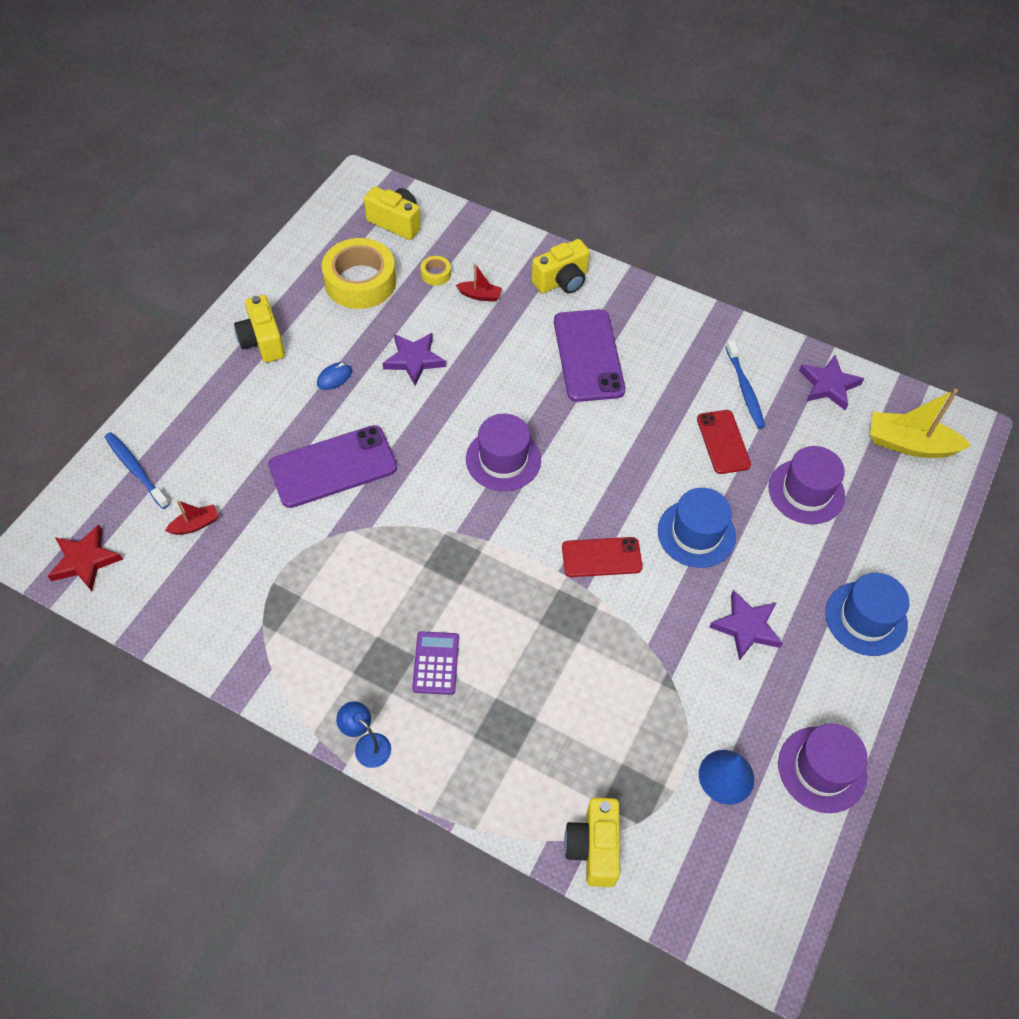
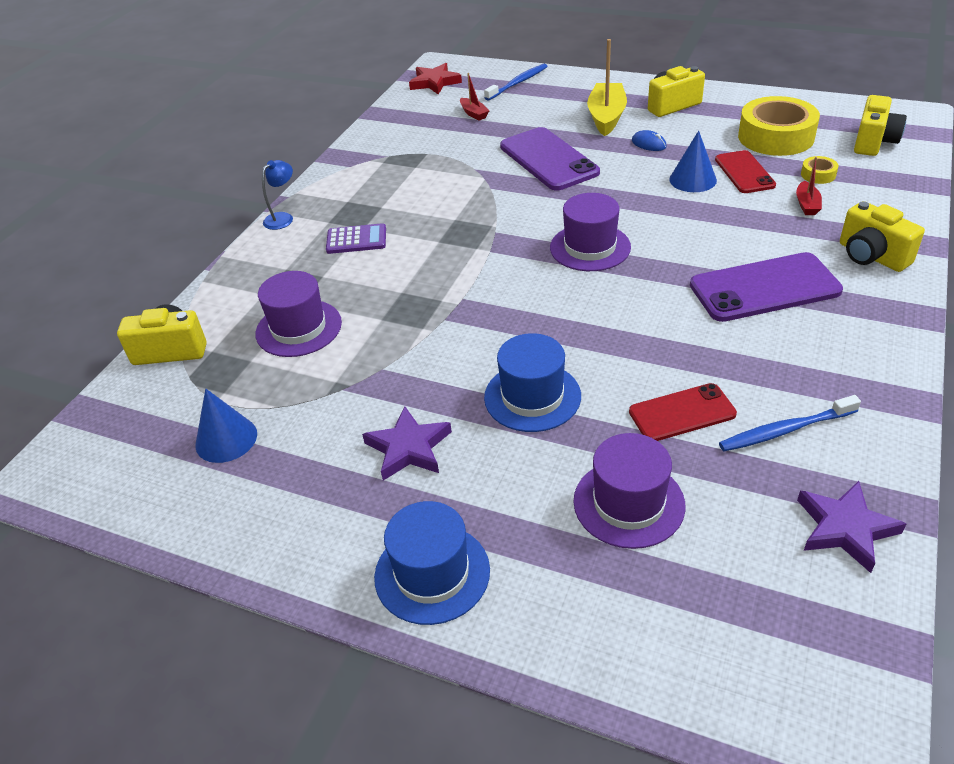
camera: 90 degrees right, 15 degrees down
(414, 360) = (692, 179): purple star -> blue cone
(601, 557) = (484, 325): red phone -> red phone (744, 172)
(822, 769) = (223, 524): purple hat -> purple hat (299, 328)
(909, 444) = (771, 642): yellow boat -> yellow boat (606, 117)

